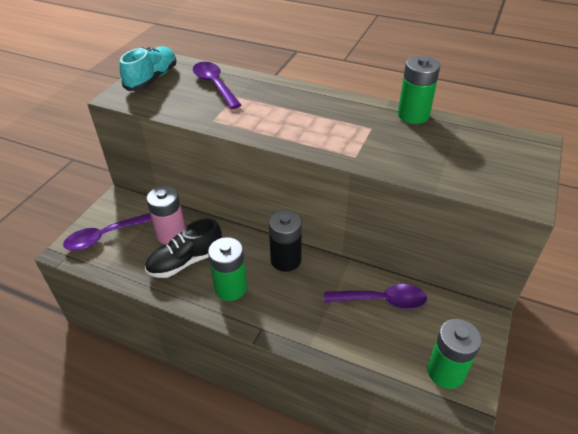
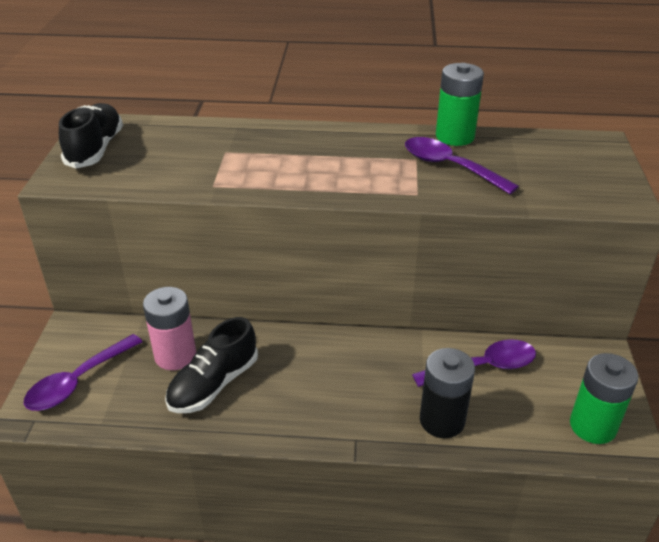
camera: 20 degrees left, 5 degrees down
(152, 79) = (95, 149): turquoise shoe -> black shoe
(214, 85) = (188, 142): purple spoon -> purple spoon (449, 167)
(231, 288) = (291, 401): green battery -> none
(285, 260) = (344, 350): black battery -> black battery (442, 420)

